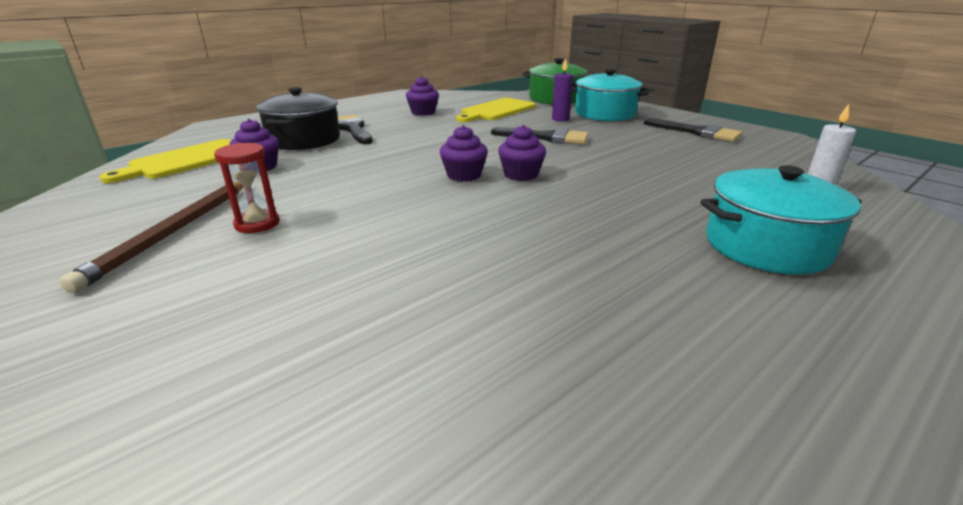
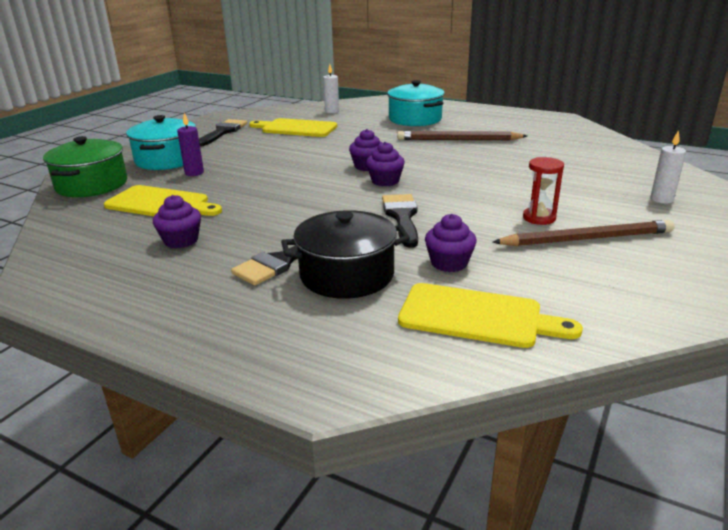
camera: 110 degrees left, 0 degrees up
(122, 349) = (661, 199): none -> white candle
(546, 137) = (265, 170): black brush -> black brush (402, 217)
(604, 254) = (458, 140): none -> brown pencil
(708, 161) = (296, 128): none -> yellow cutting board

